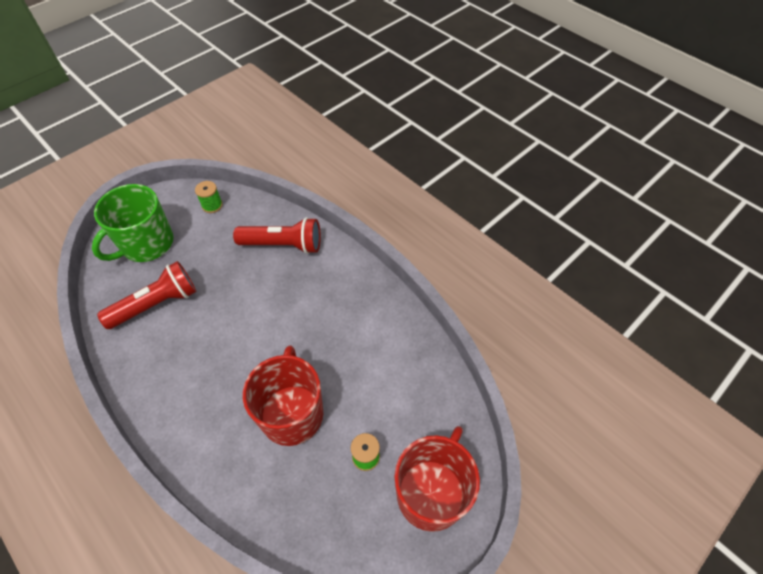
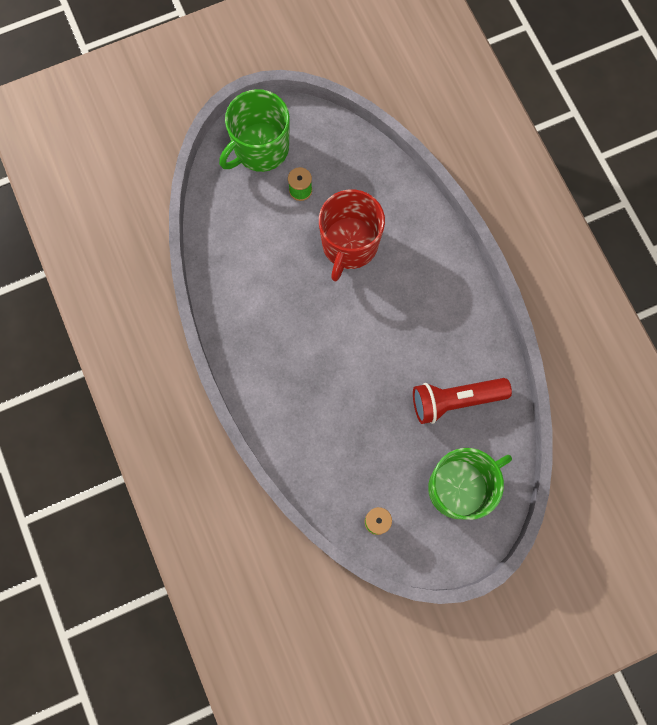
camera: 160 degrees left, 20 degrees up
(283, 245) = (309, 431): red flashlight -> none
(431, 492) = (260, 149): red mug -> green mug

